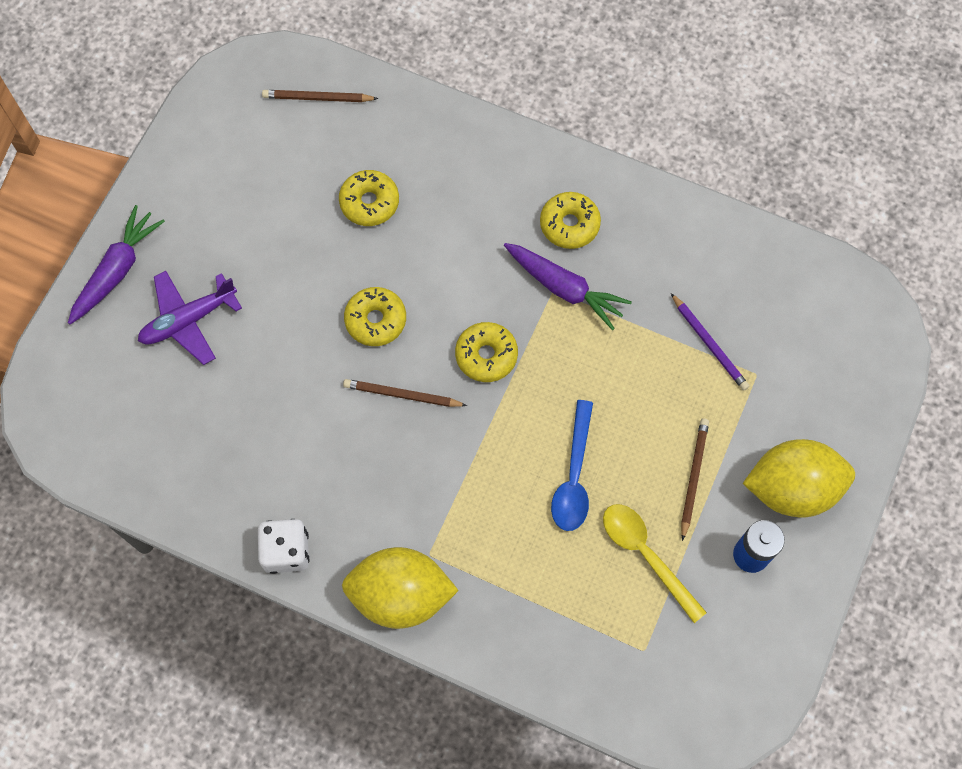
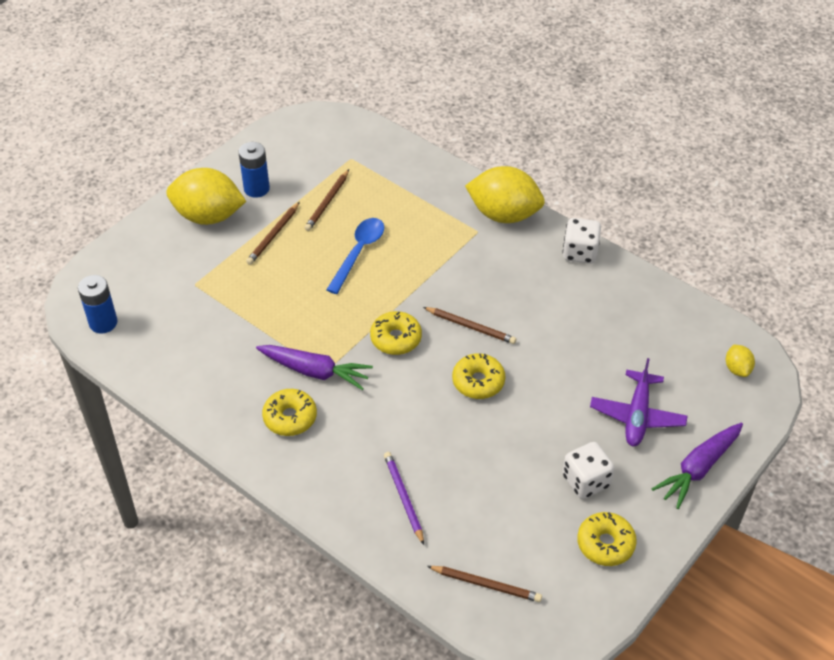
camera: 165 degrees left, 20 degrees down
(75, 413) = (737, 369): none -> yellow lemon
(189, 320) = (637, 415): purple plane -> purple plane turned 120 degrees clockwise
(236, 227) = (586, 481): none -> white dice
(369, 202) = (459, 475): yellow donut -> yellow donut (605, 544)
(564, 288) = (315, 371): purple carrot -> purple carrot turned 150 degrees clockwise
(646, 555) = (327, 202): yellow spoon -> brown pencil
(709, 344) = (219, 310): purple pencil -> purple pencil (404, 498)
(833, 292) = (103, 323): none -> blue battery

